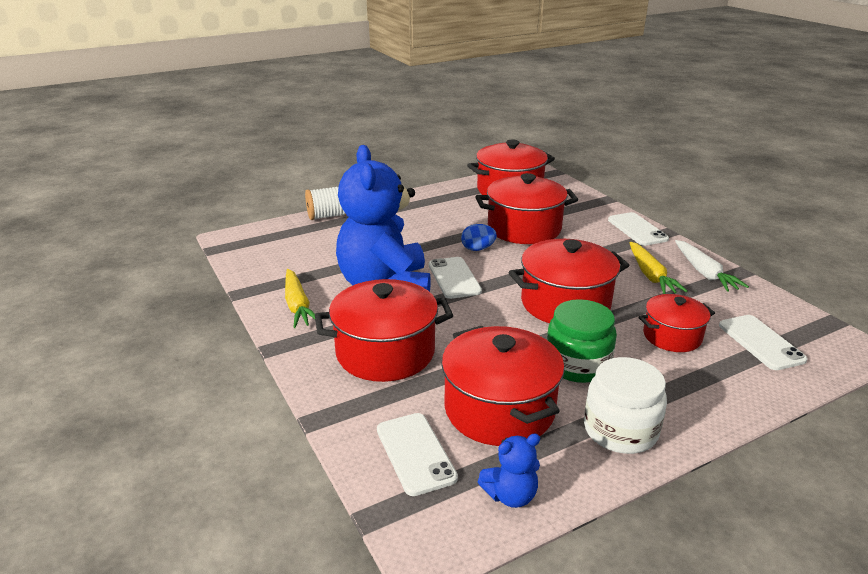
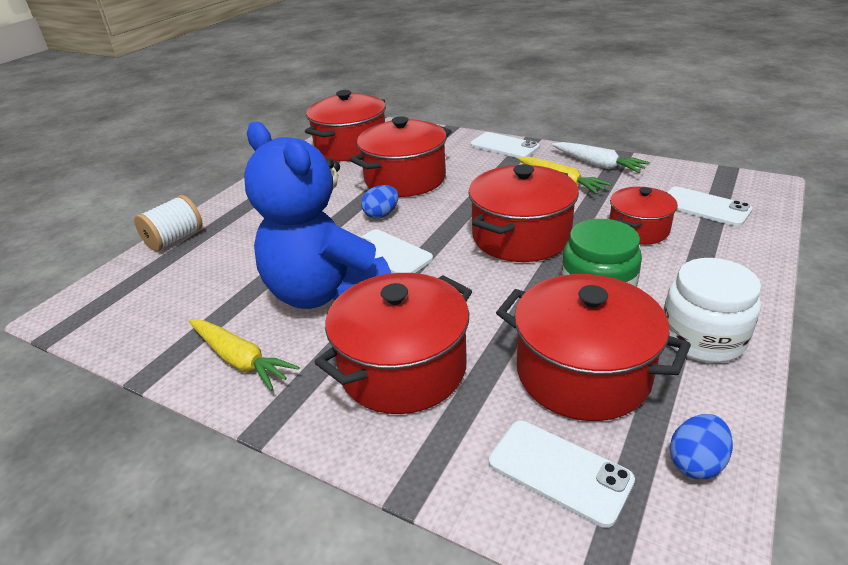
camera: 30 degrees left, 5 degrees up
(510, 495) = (696, 462): blue teddy bear -> blue egg

